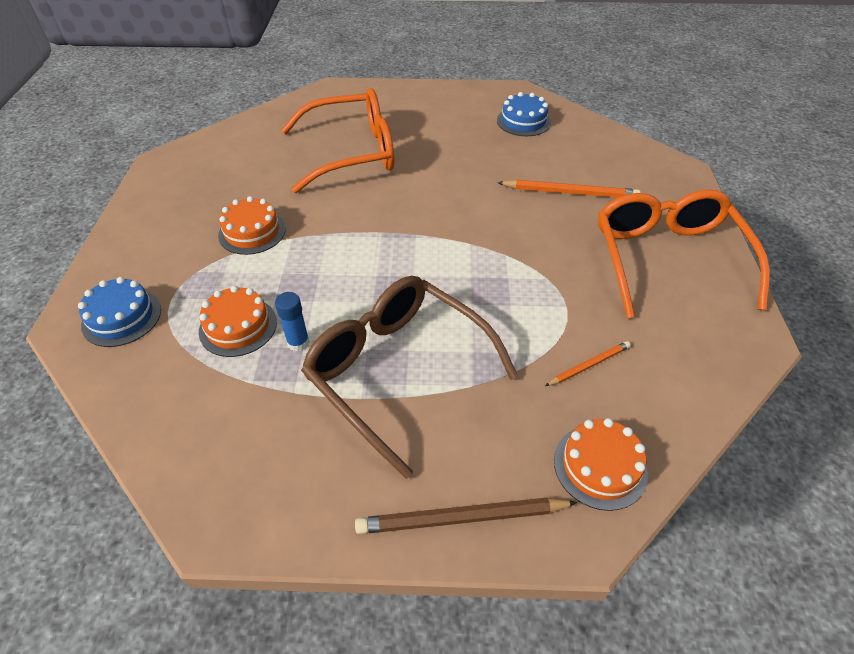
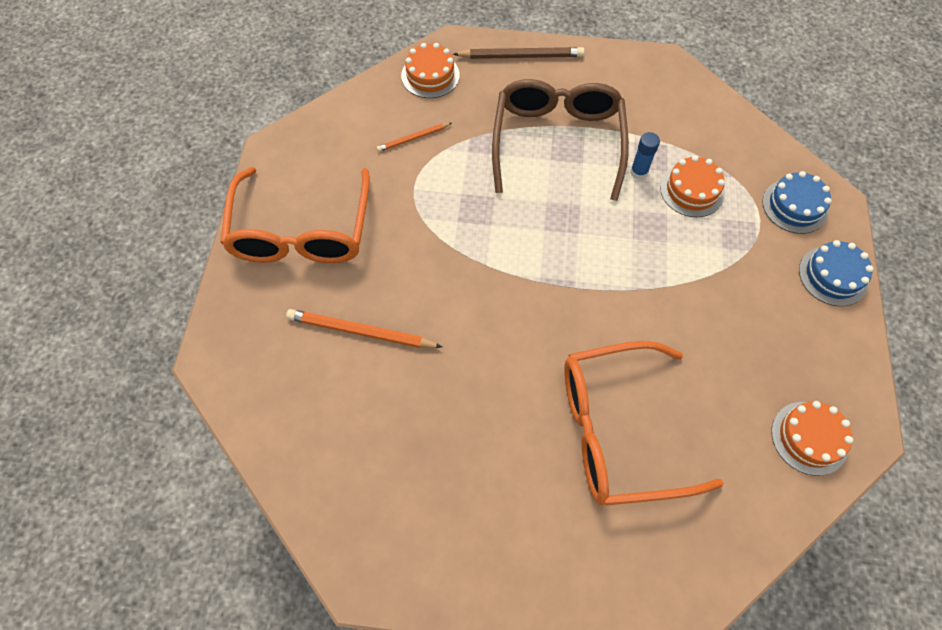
camera: 175 degrees left, 15 degrees up
(252, 232) = (710, 298): orange cake -> orange cake (809, 438)
(399, 372) = (557, 143): brown glasses -> brown glasses turned 135 degrees counterclockwise
(523, 121) = (375, 488): blue cake -> blue cake (833, 276)

